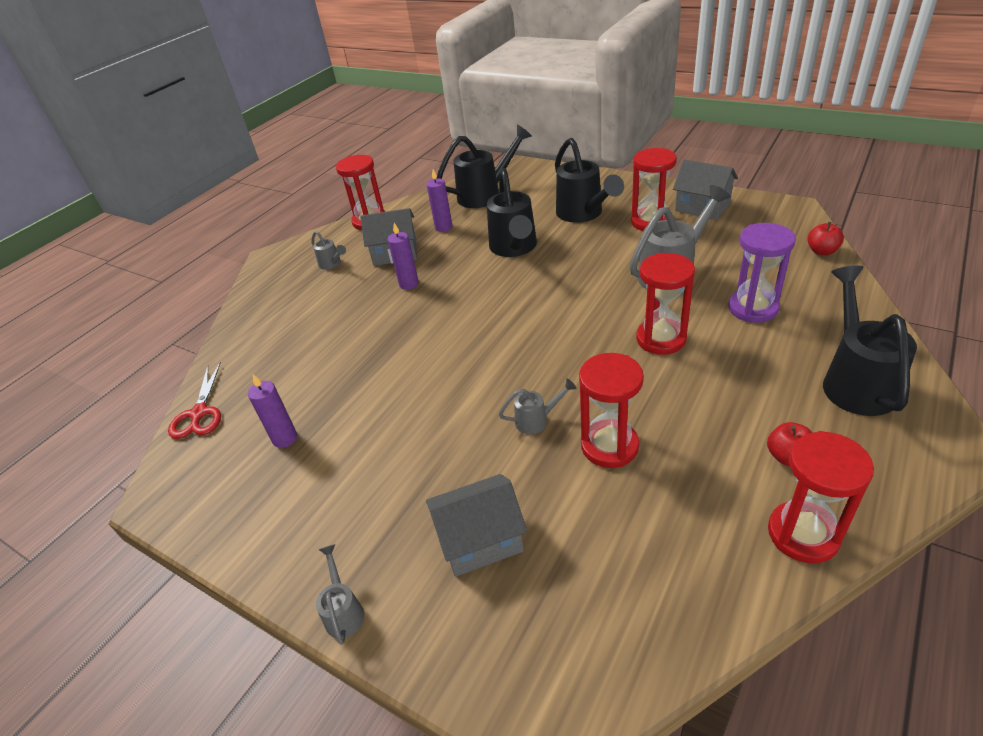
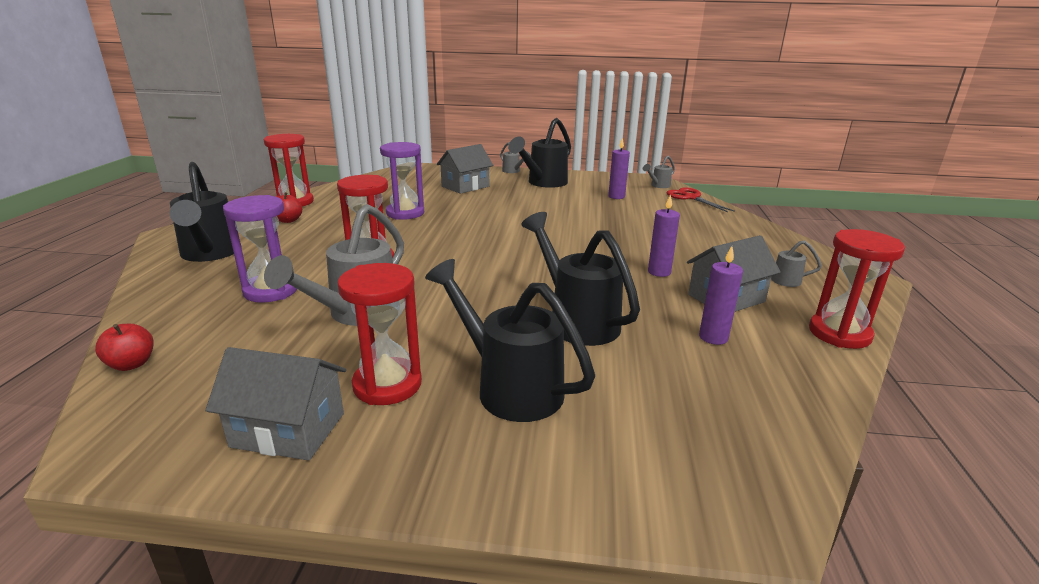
camera: 150 degrees right, 15 degrees down
(486, 194) = (727, 411): black watering can -> black watering can (543, 183)
(537, 420) = (458, 216): grey watering can -> grey watering can (658, 186)
(609, 446) = (405, 213): red hourglass -> purple hourglass

